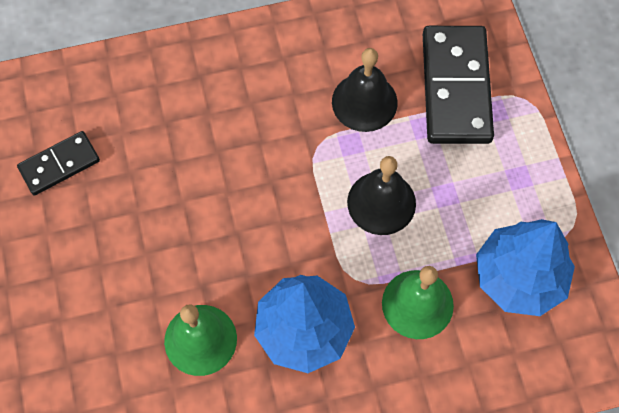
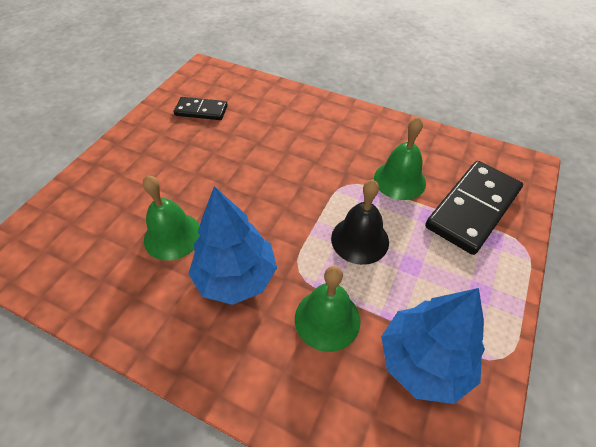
camera: 40 degrees right, 15 degrees down
(364, 102) = (399, 180): black bell -> green bell

